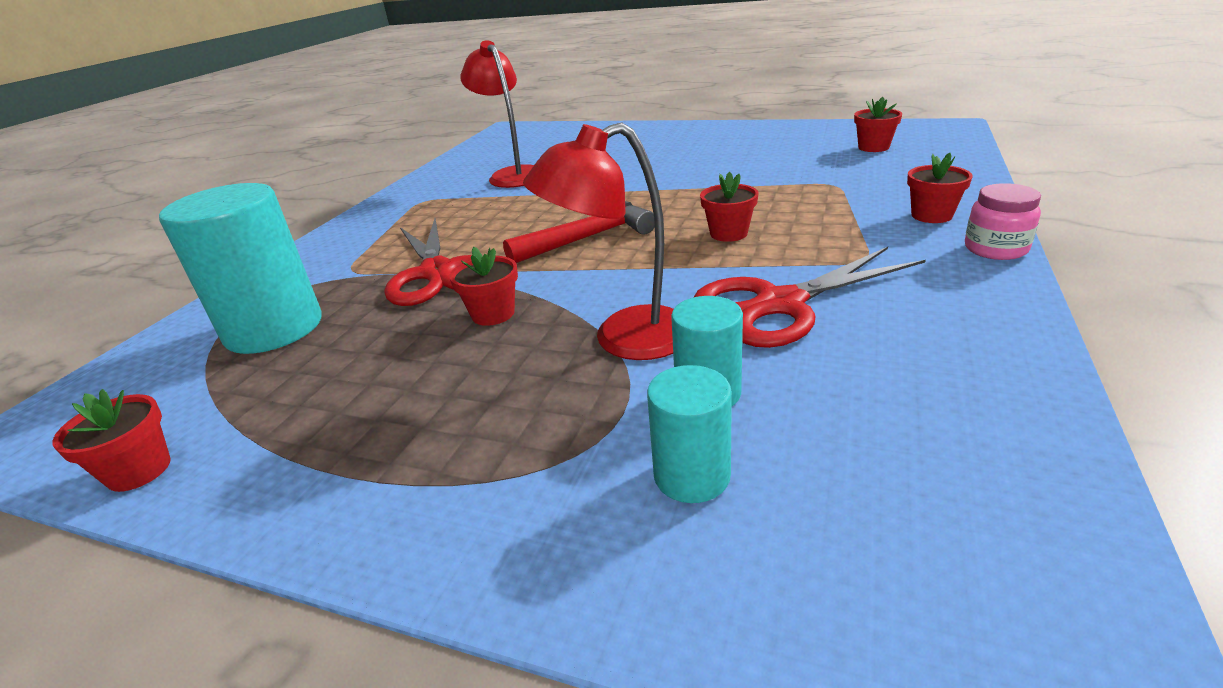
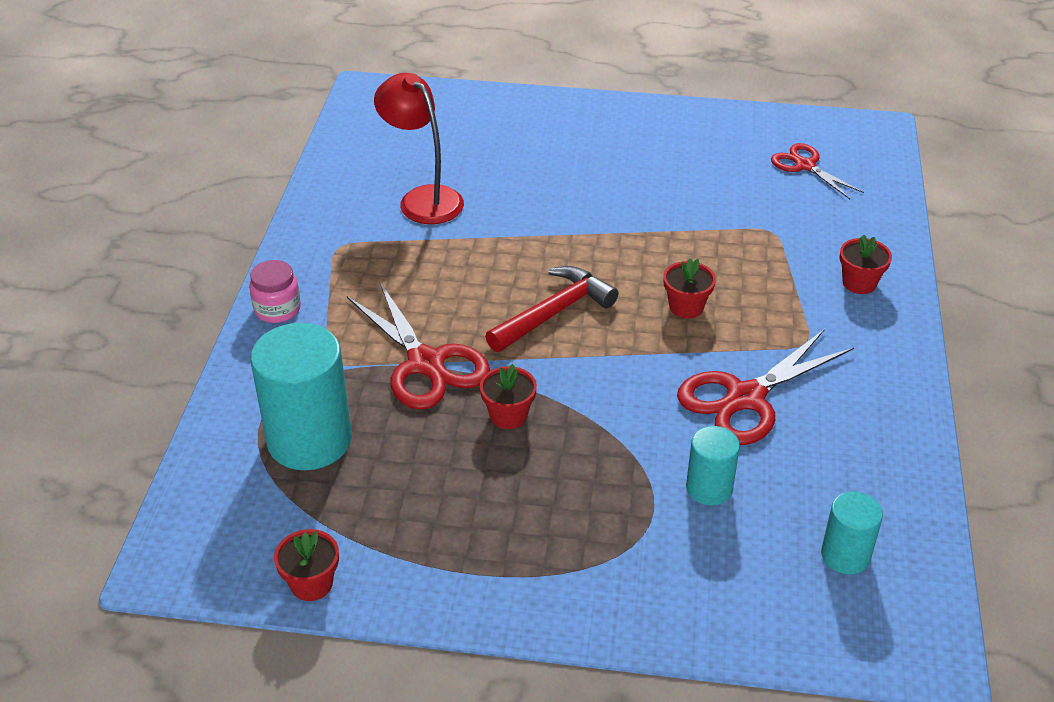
camera: 15 degrees left, 10 degrees up
(624, 339) = (631, 440): red lamp -> none
(692, 475) = (714, 554): turquoise cylinder -> turquoise cylinder (845, 555)
(873, 147) = (805, 166): red flower pot -> red scissors
(995, 249) = (907, 329): pink jar -> pink jar (277, 309)

